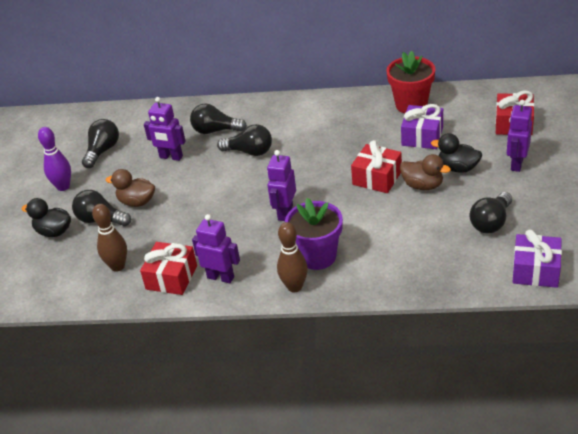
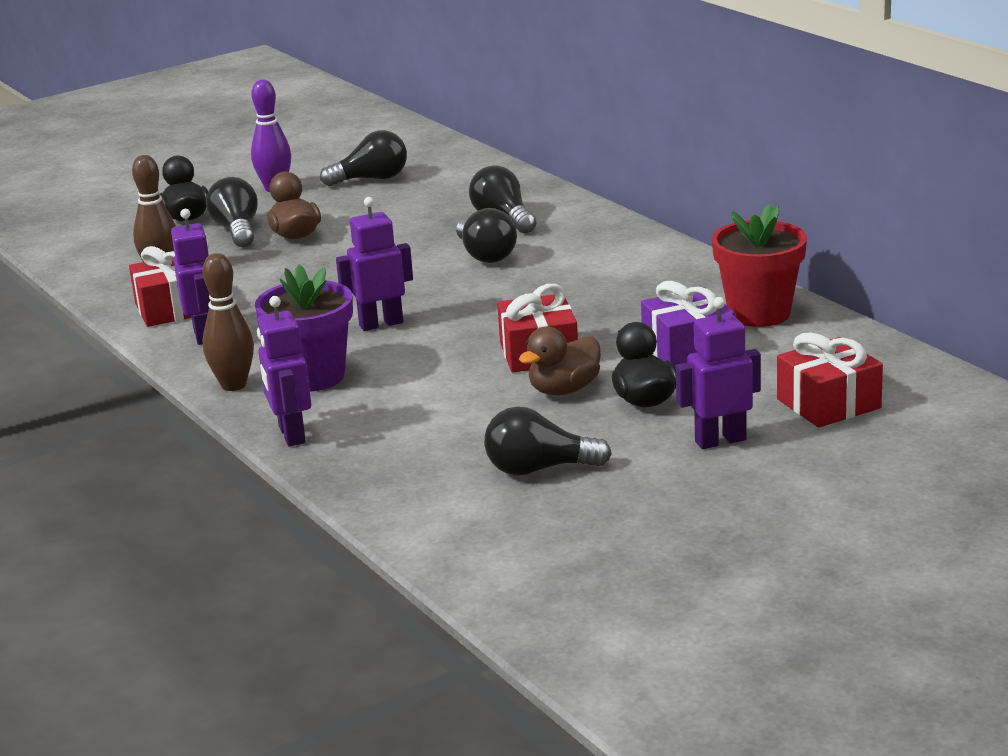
camera: 50 degrees right, 15 degrees down
(171, 157) = (410, 218): purple robot -> purple robot (291, 435)
(422, 185) = (564, 390): brown duck -> brown duck turned 60 degrees clockwise
(535, 270) = (462, 541): purple gift -> none

